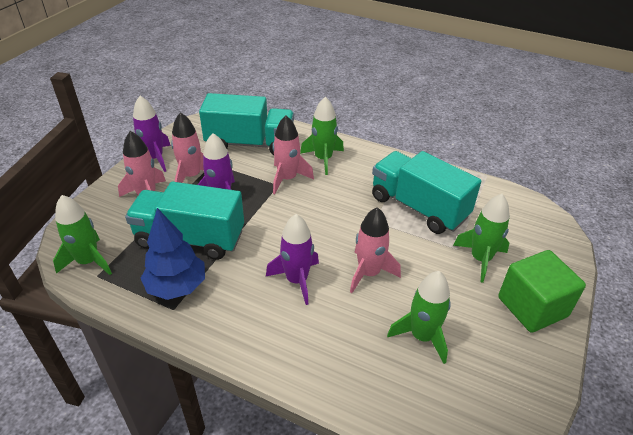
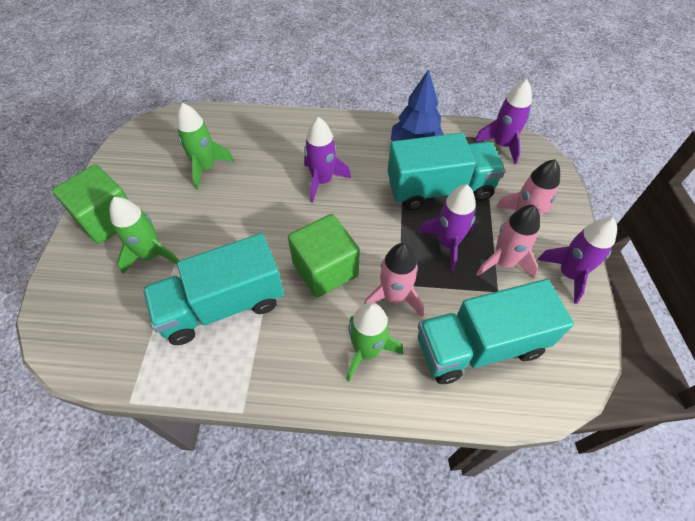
camera: 160 degrees right, 15 degrees up
(88, 261) = (501, 145): green rocket -> purple rocket
(330, 208) = (325, 269): none -> green cube
(369, 273) = (261, 206): pink rocket -> none
(418, 207) = (222, 305): turquoise truck -> turquoise truck turned 135 degrees clockwise

